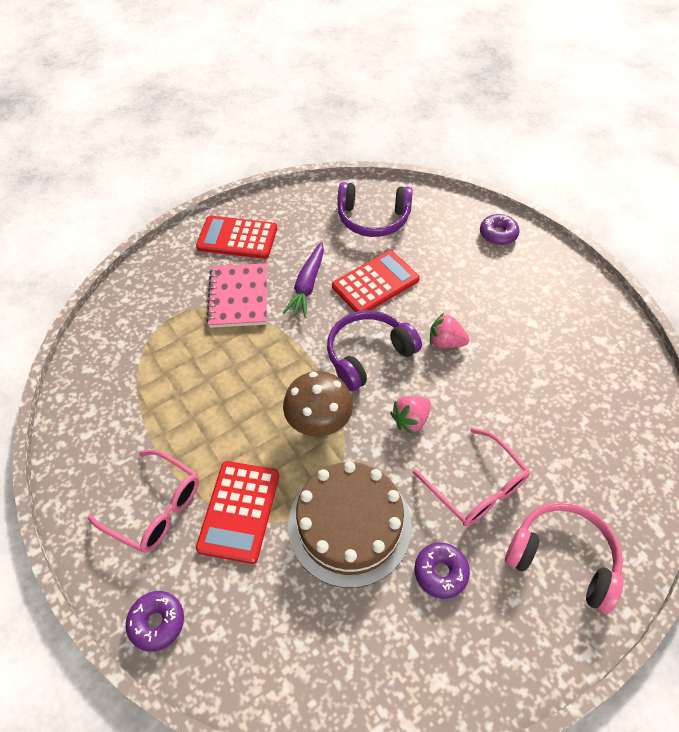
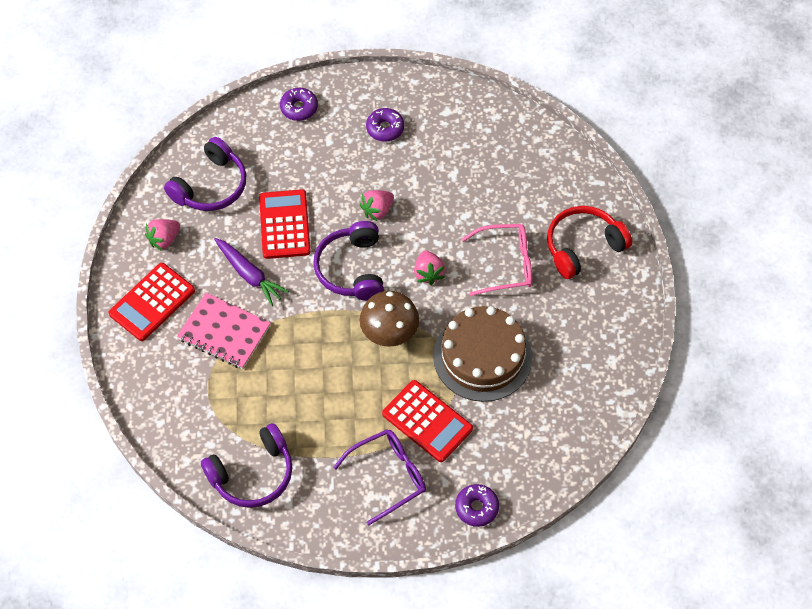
camera: 60 degrees left, 5 degrees up
(105, 390) = (252, 474): none -> purple headphones
(156, 508) = (388, 476): pink glasses -> purple glasses
(301, 216) = (164, 239): none -> pink strawberry
(440, 572) = (549, 321): purple donut -> purple donut (385, 128)
(562, 558) = (583, 247): pink headphones -> red headphones

